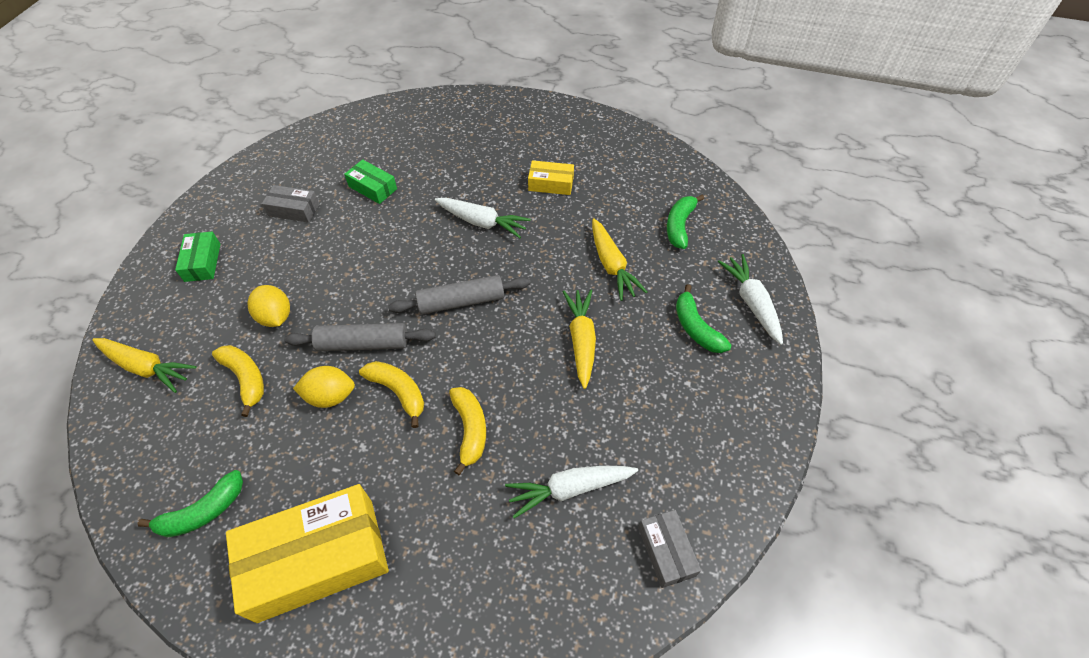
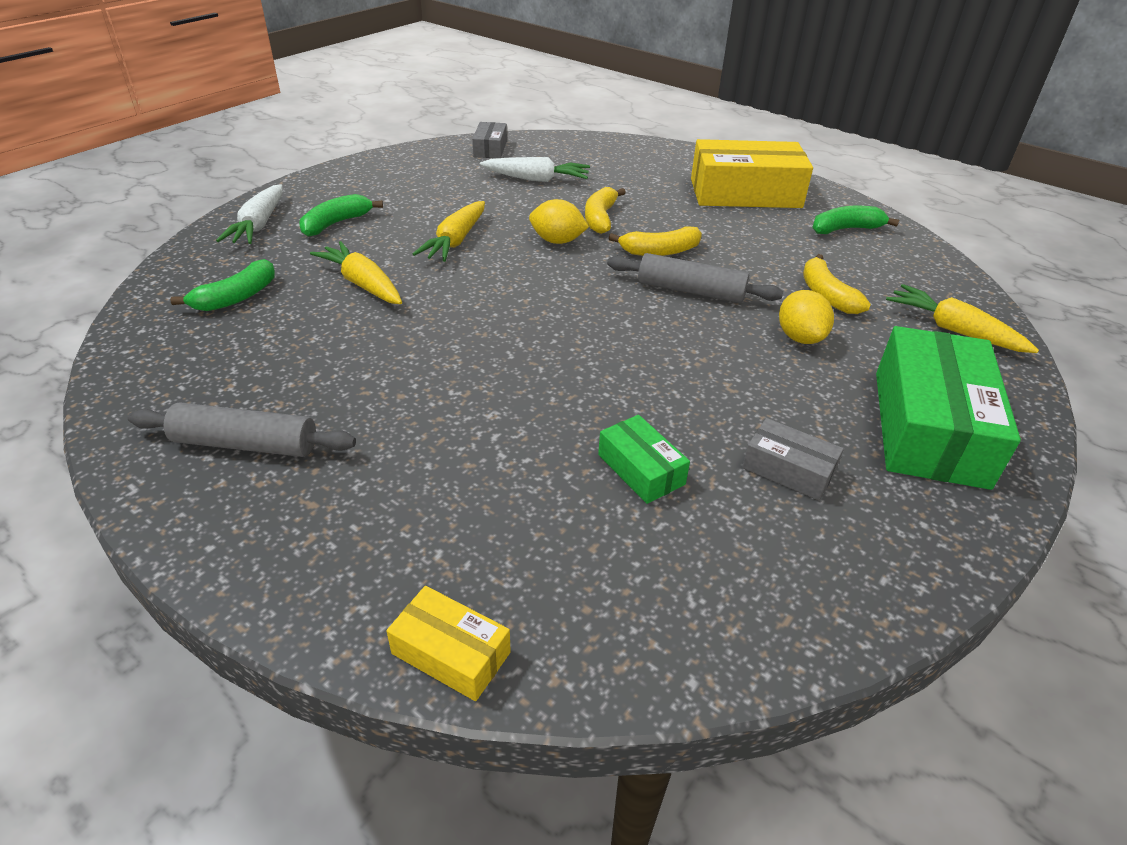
camera: 160 degrees left, 15 degrees down
(203, 262) = (928, 427): green box -> green box, size x2.08
(330, 396) = (731, 263): yellow lemon -> yellow lemon (557, 241)
(398, 392) = (660, 251): yellow banana -> yellow banana turned 75 degrees counterclockwise
(461, 301) = (563, 297): grey rolling pin -> grey rolling pin (245, 444)
(482, 222) = (487, 368): white carrot -> none
(551, 184) = (344, 391): yellow box -> yellow box (451, 653)
(611, 265) = (363, 284): yellow carrot -> yellow carrot turned 45 degrees counterclockwise
(696, 328) = (336, 223): green banana -> green banana turned 135 degrees counterclockwise

